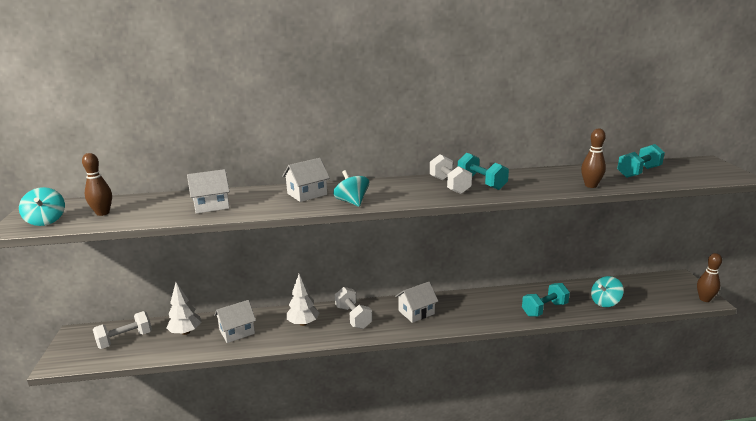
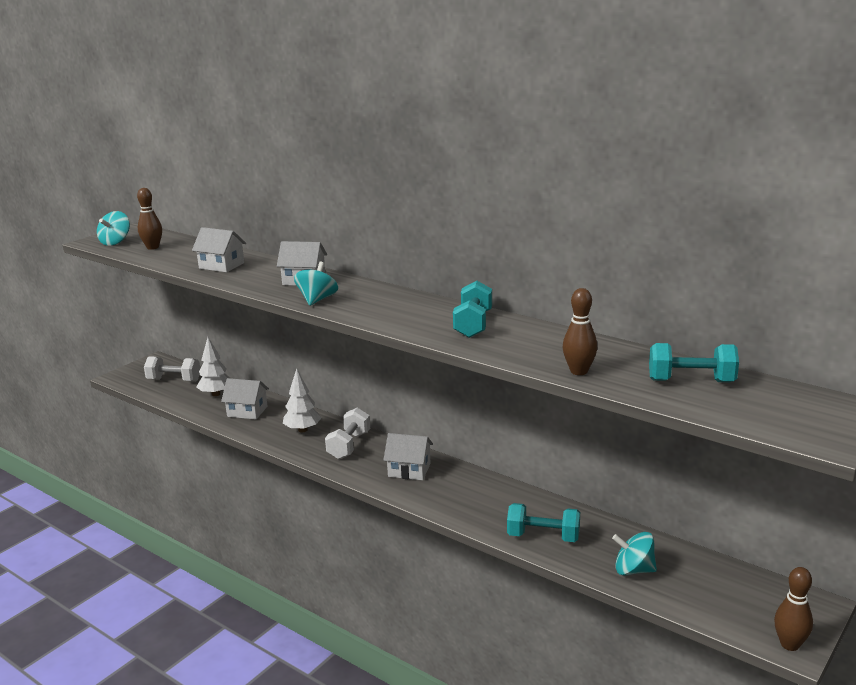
camera: 45 degrees right, 0 degrees up
(449, 185) = (436, 316): white dumbbell -> none

